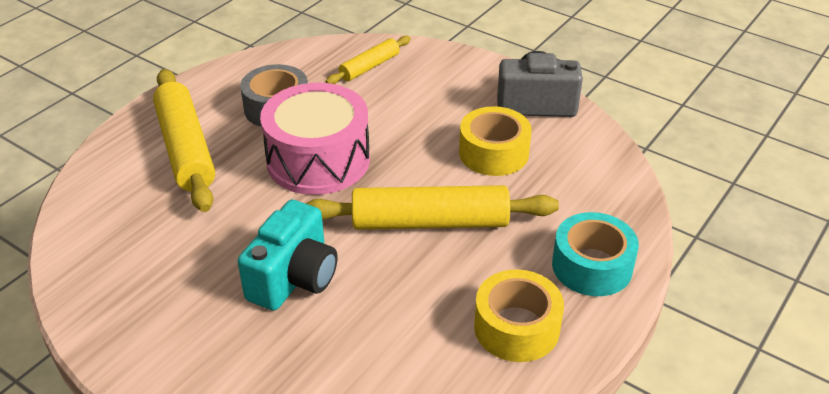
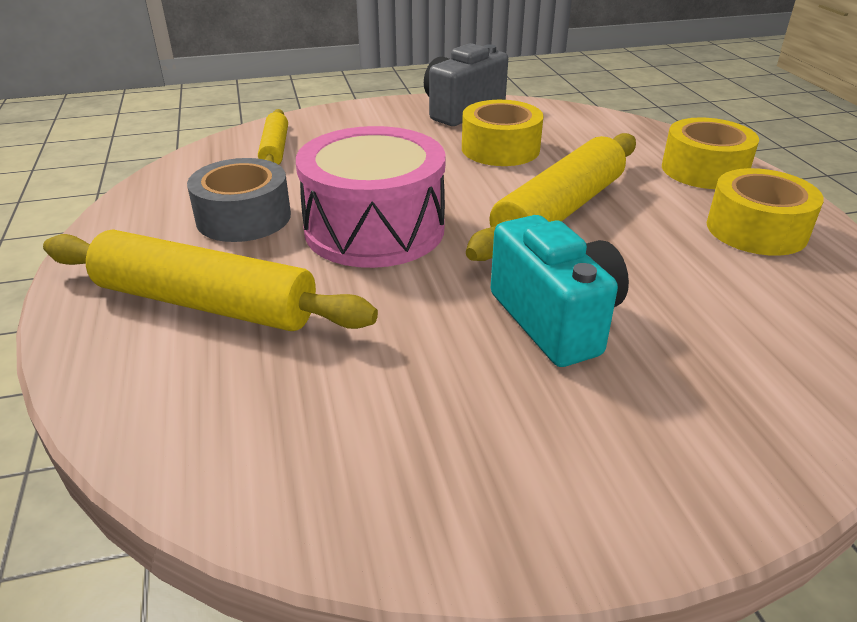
camera: 50 degrees left, 5 degrees down
(592, 266) = (704, 170): turquoise tape -> yellow tape

